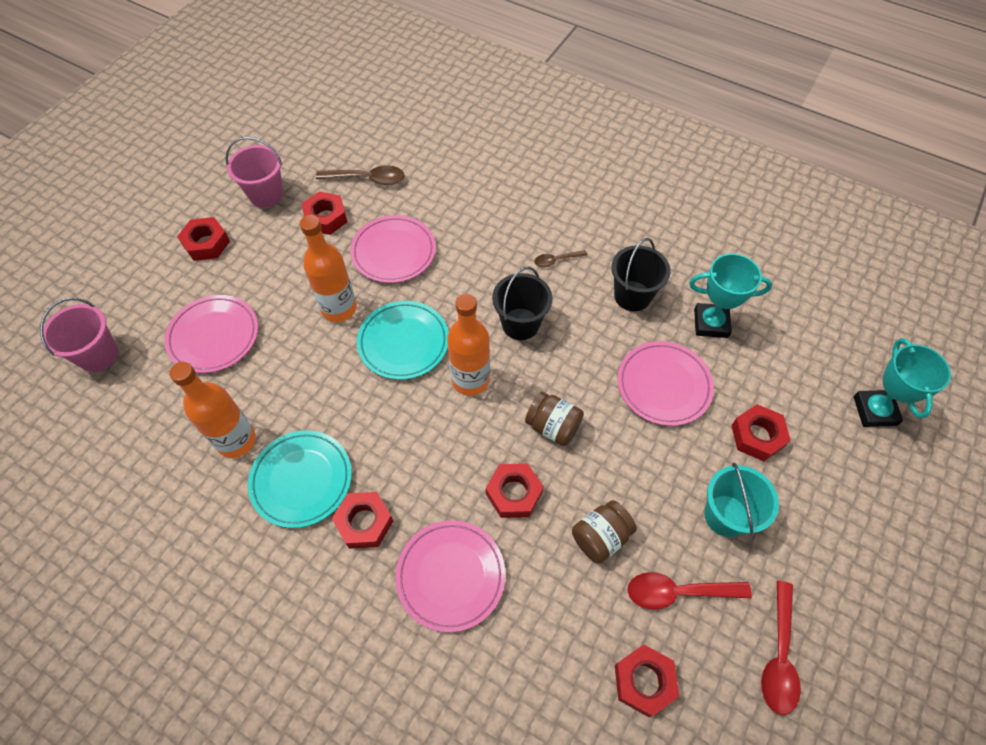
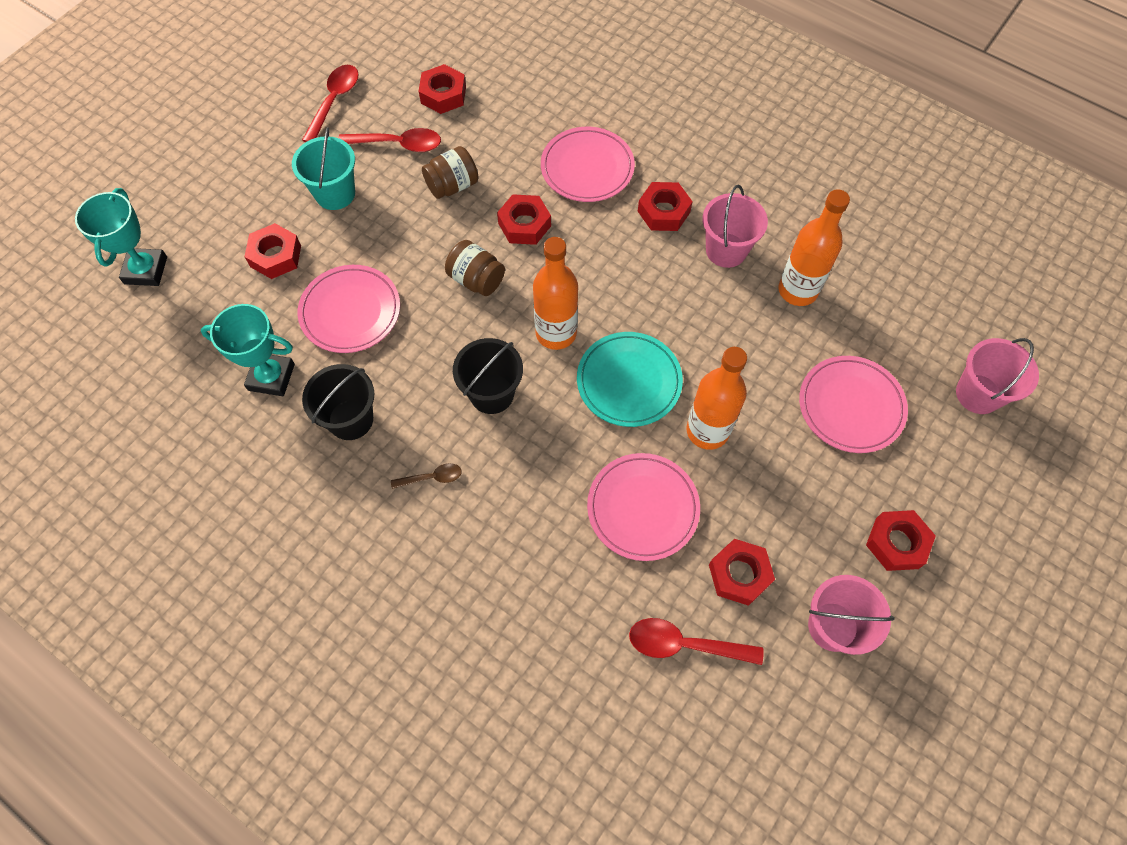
camera: 175 degrees left, 5 degrees up
(301, 480) = (726, 250): turquoise plate -> pink bucket
(367, 179) = (685, 644): brown spoon -> red spoon

